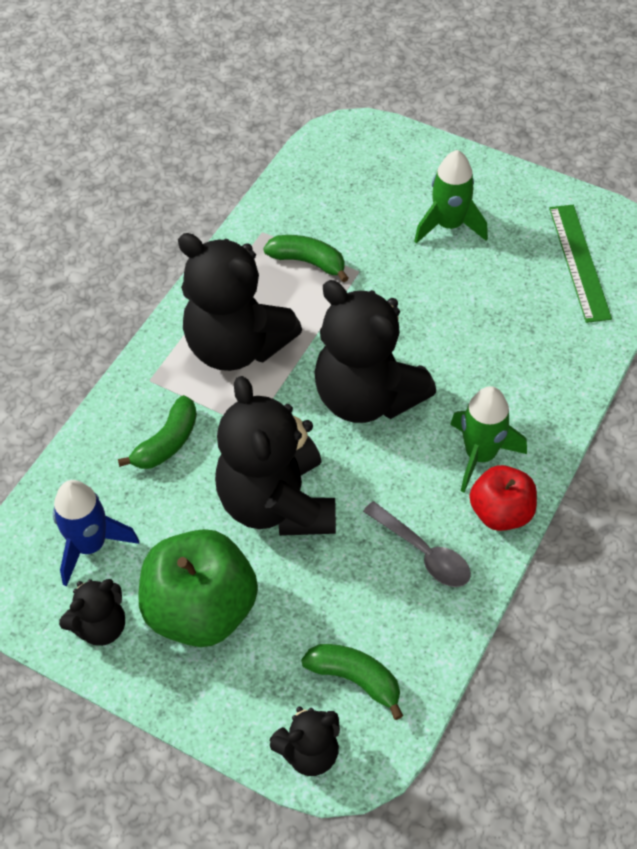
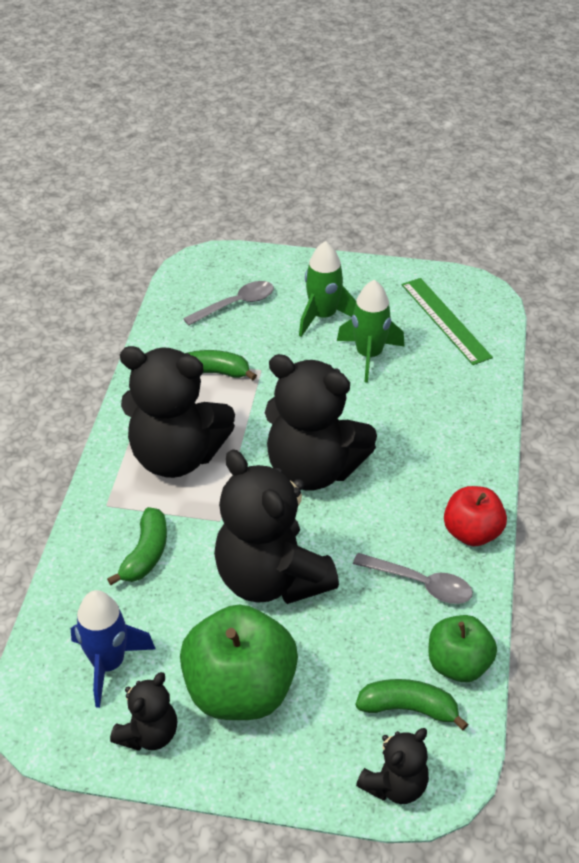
camera: 20 degrees left, 10 degrees down
(363, 189) = (235, 304): none -> grey spoon
(424, 649) = (458, 664): none -> green apple
(480, 455) = (433, 491): green rocket -> green rocket (369, 355)

